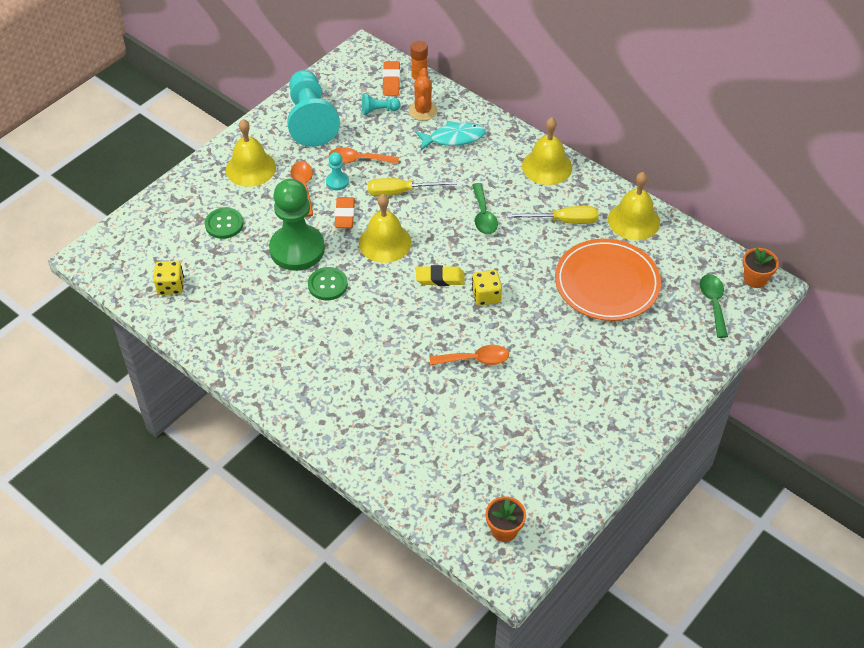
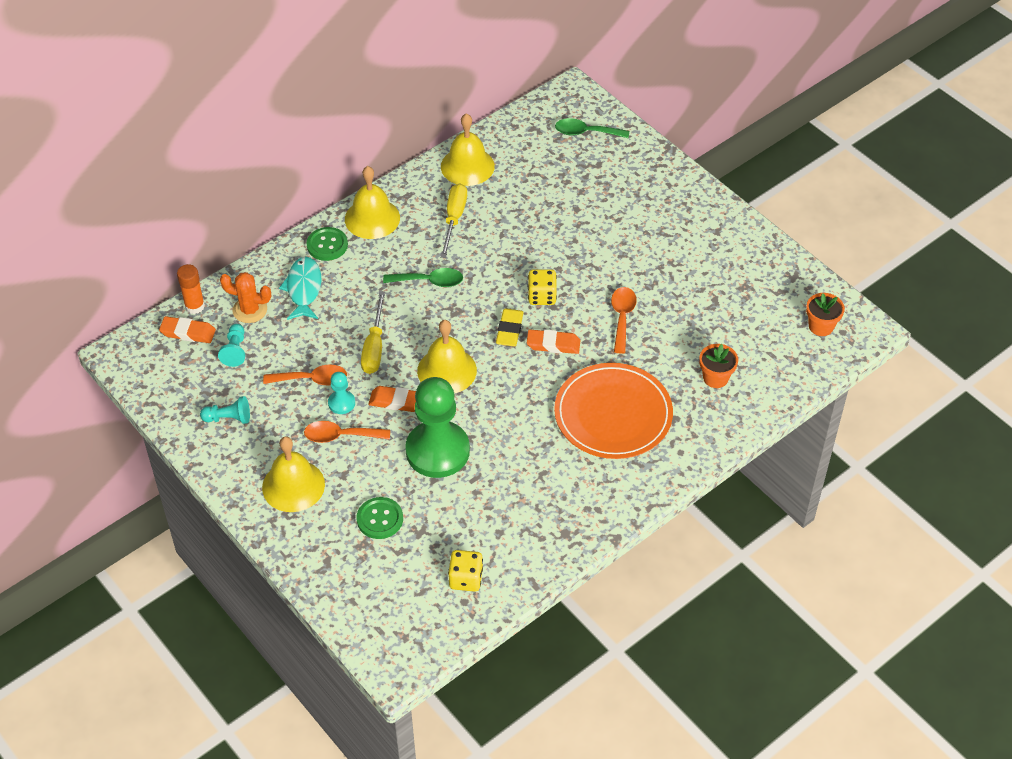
camera: 80 degrees left, 0 degrees up
(310, 120) = (228, 418): turquoise pawn -> turquoise pawn, size x0.43
(327, 285) = (497, 428): green button -> green button (327, 245)
(358, 160) = (312, 379): orange spoon -> orange spoon turned 105 degrees counterclockwise
(430, 312) = (553, 344): none -> orange eraser
(607, 283) = (545, 202): orange plate -> orange plate (613, 414)
(755, 279) = (562, 98): orange flower pot -> orange flower pot (715, 378)

